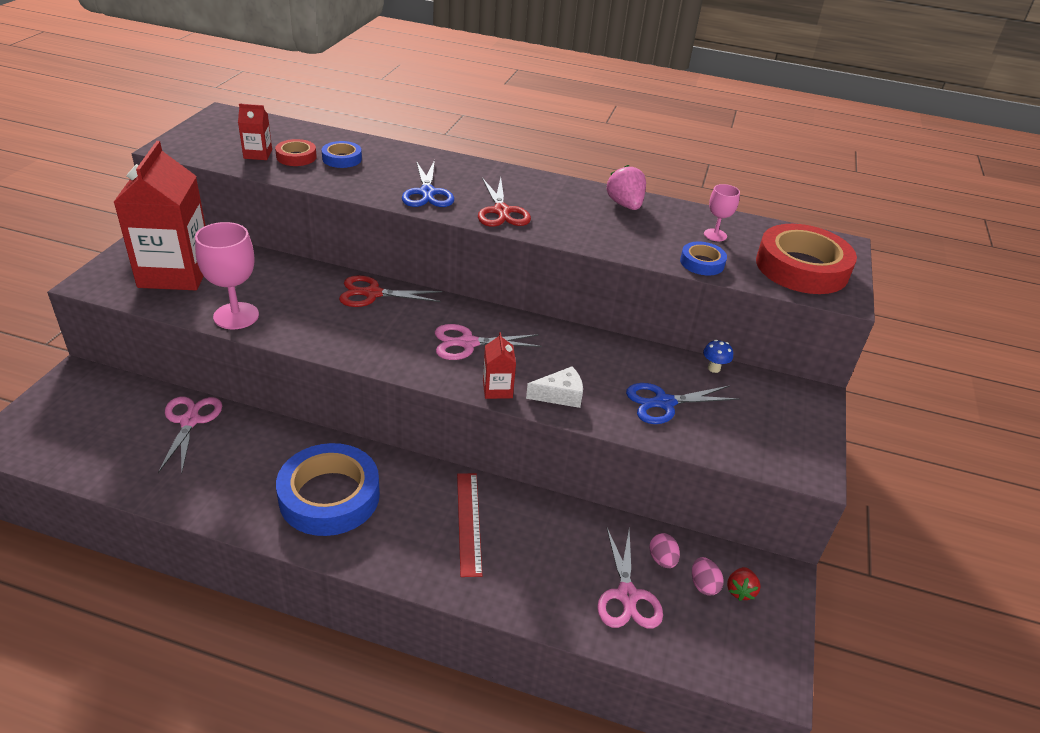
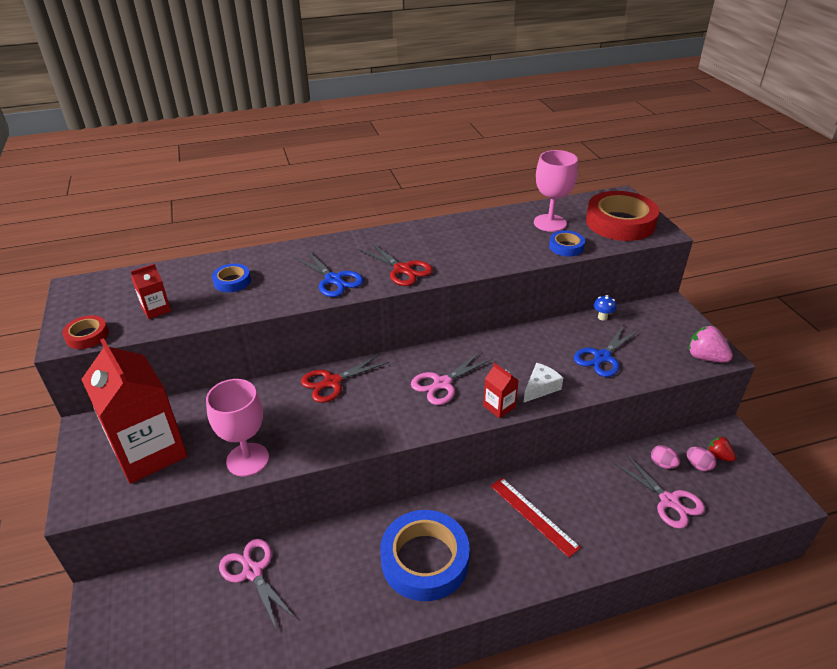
camera: 30 degrees left, 0 degrees up
(296, 157) = (192, 297): red tape -> red tape (87, 336)
(625, 205) = (473, 226): pink strawberry -> pink strawberry (705, 357)
(715, 235) = (550, 223): pink goblet -> pink goblet, size x1.80
(740, 591) = (718, 456): red strawberry -> red strawberry turned 150 degrees clockwise

